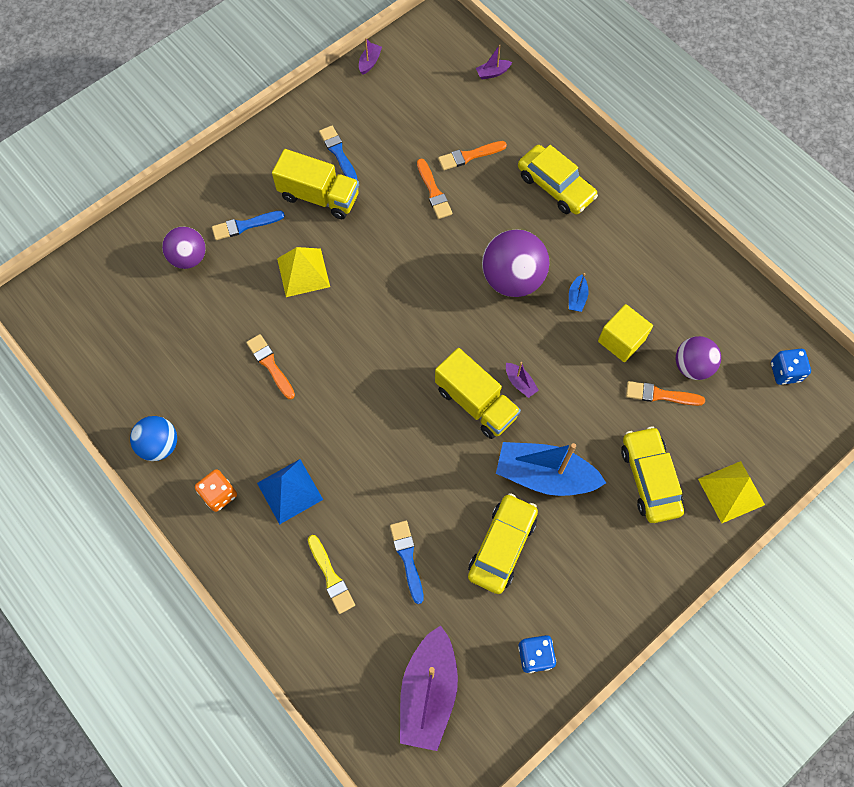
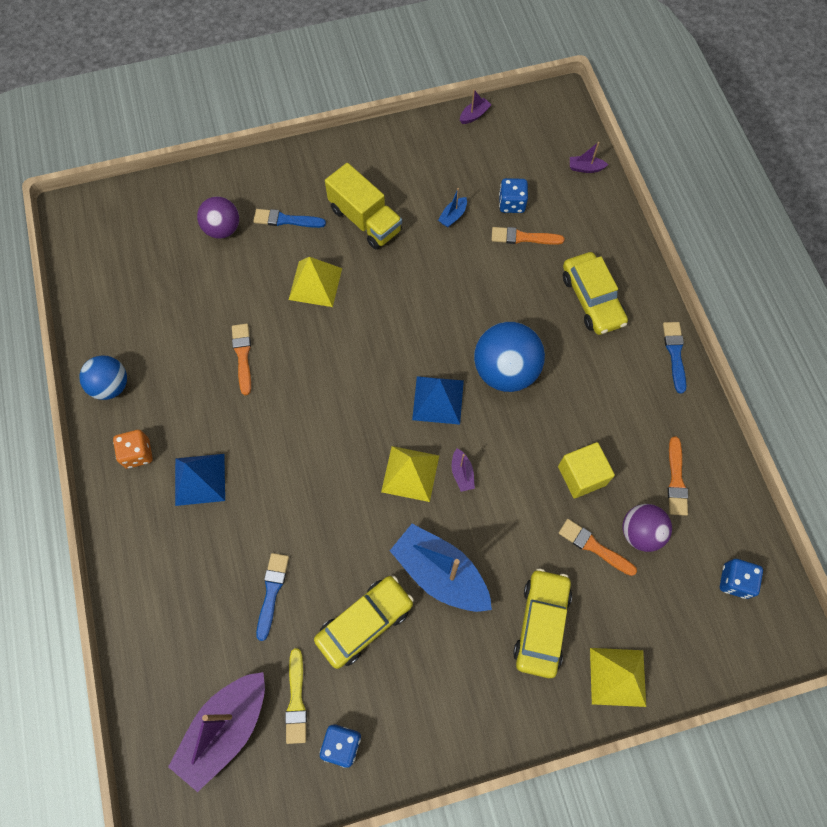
camera: 25 degrees right, 0 degrees up
(331, 576) = (195, 576): yellow brush -> yellow brush (296, 700)
(338, 153) = (403, 187): blue brush -> blue brush (675, 354)
(433, 192) = (472, 258): orange brush -> orange brush (676, 480)
(444, 130) = (511, 204): none -> blue dice
(467, 329) = (438, 400): none -> blue pyramid
(476, 402) = (410, 473): yellow truck -> yellow pyramid
(512, 279) = (505, 370): purple ball -> blue ball
(577, 297) = (558, 415): blue boat -> blue boat (453, 216)

